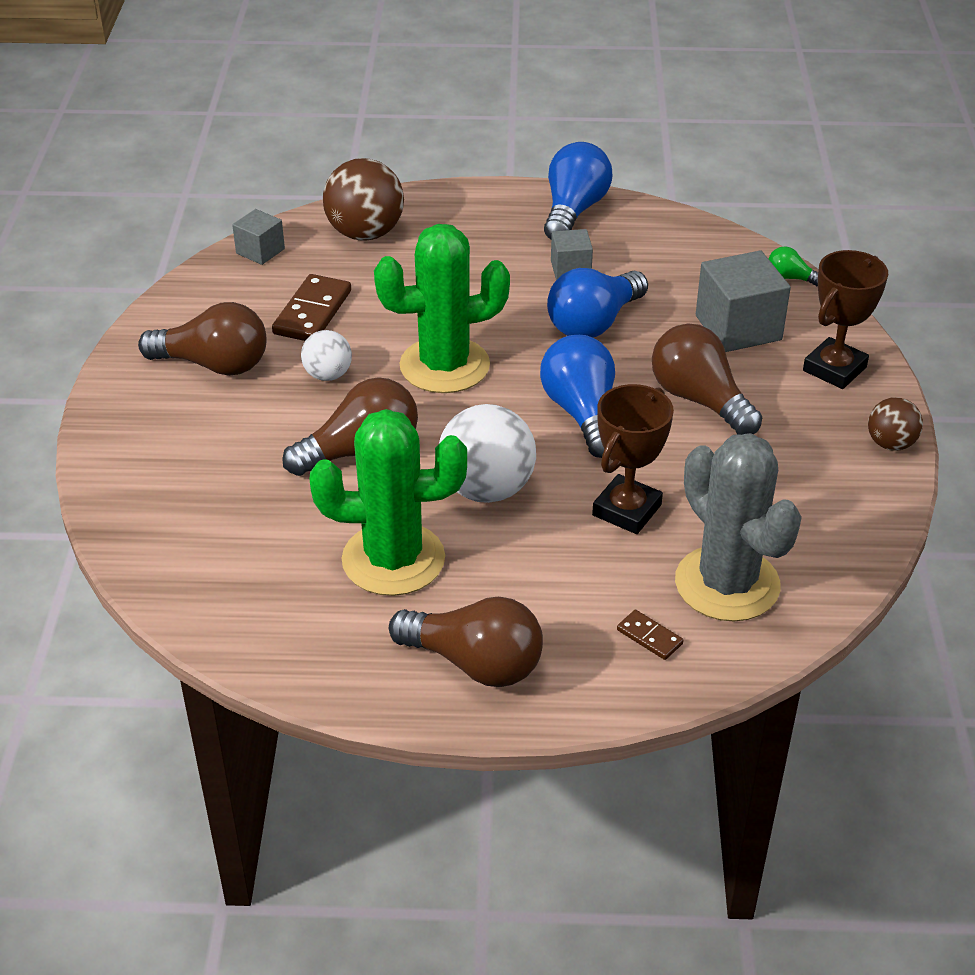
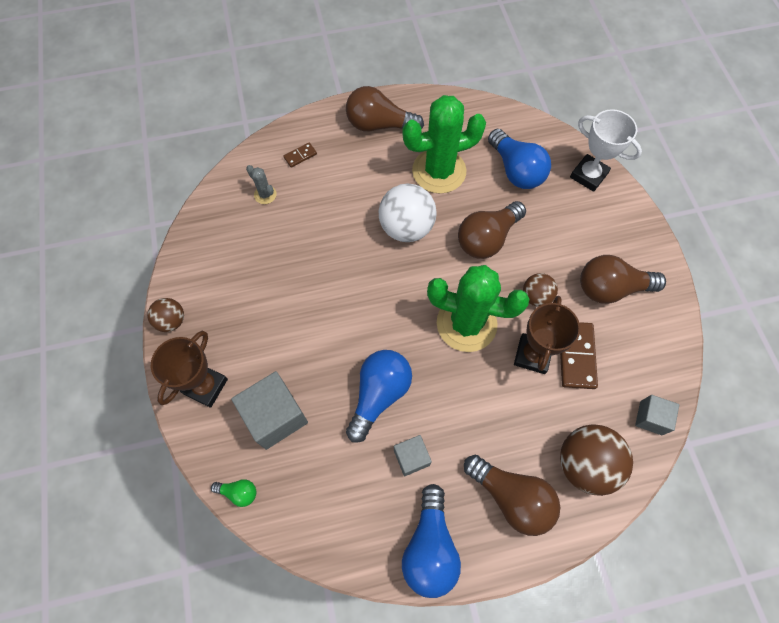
camera: 165 degrees right, 25 degrees up
(134, 502) = (588, 175): none -> white trophy
(328, 375) = (536, 296): white ball -> brown ball
(444, 366) = (466, 323): green cactus -> green cactus turned 45 degrees clockwise
(582, 413) = (367, 301): blue light bulb -> blue light bulb (516, 170)
(626, 510) = (325, 231): brown trophy -> brown trophy (532, 355)
(649, 637) = (300, 156): brown domino -> brown domino turned 60 degrees counterclockwise
(699, 399) = (295, 332): brown light bulb -> brown light bulb (511, 497)
(727, 584) = (265, 194): grey cactus -> grey cactus, size x0.41

